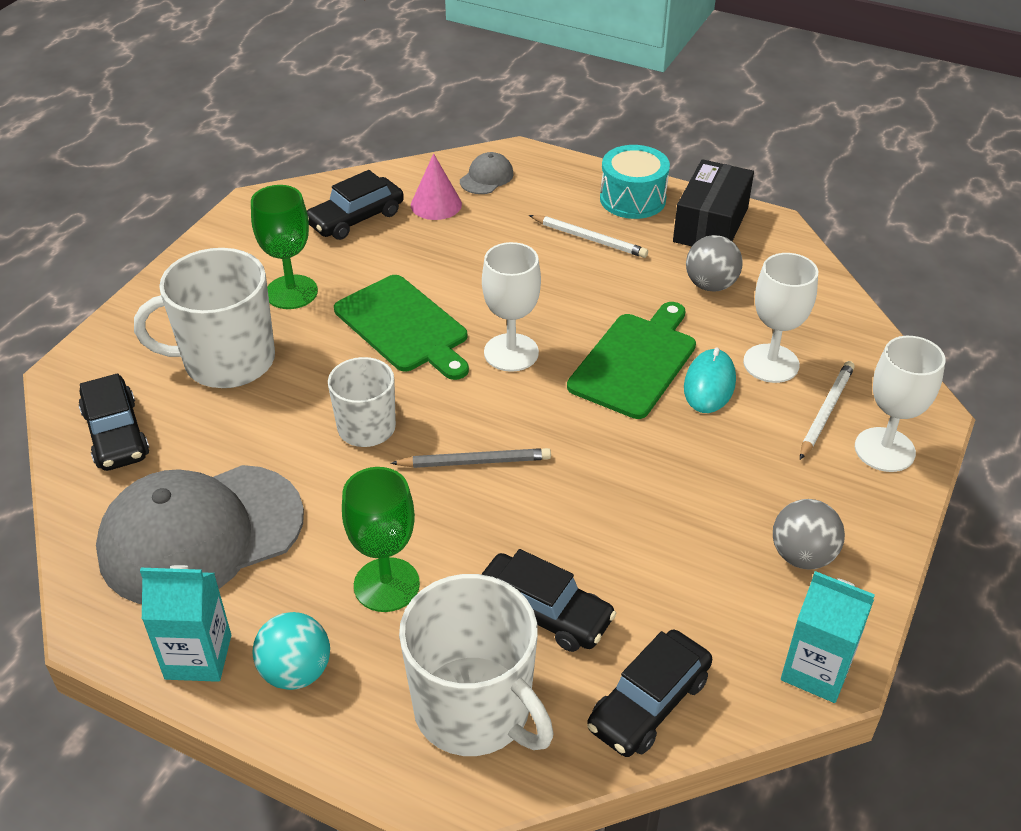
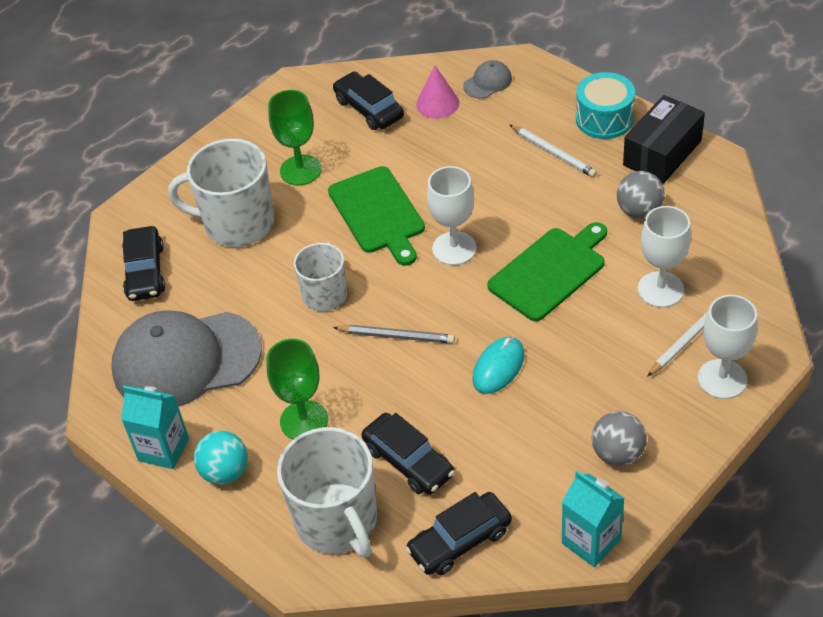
camera: 20 degrees right, 5 degrees up
(356, 218) = (369, 109): black car -> black car turned 75 degrees clockwise
(709, 384) = (602, 300): turquoise mouse -> turquoise mouse (498, 367)

